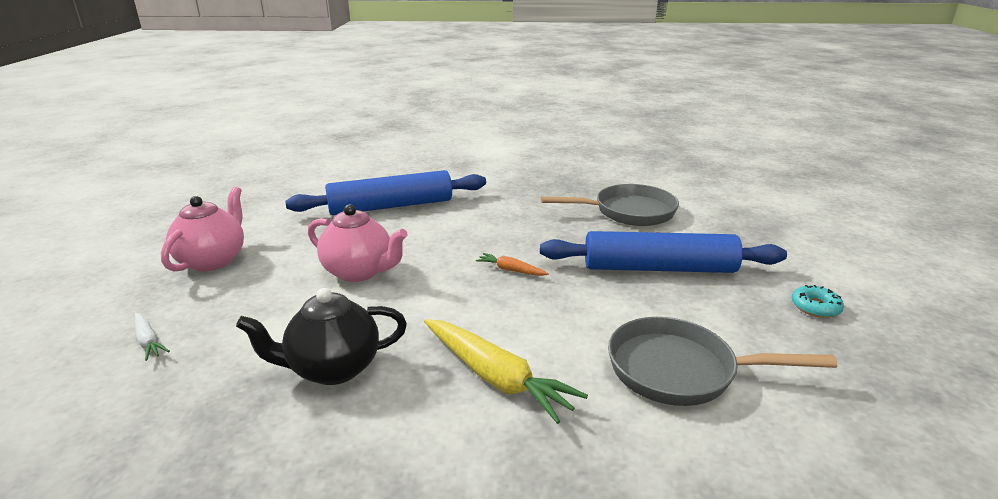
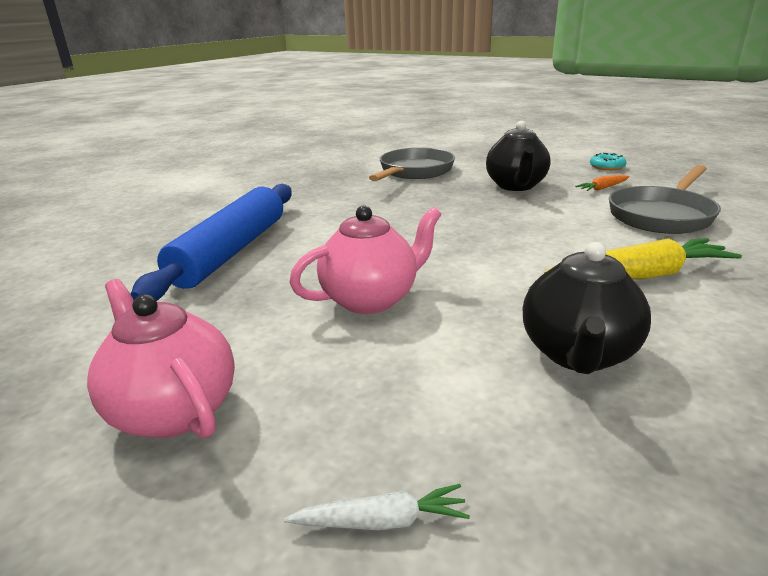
camera: 55 degrees left, 0 degrees up
(511, 270) = (460, 230): orange carrot -> orange carrot (603, 188)
(658, 268) = (516, 186): blue rolling pin -> black teapot

